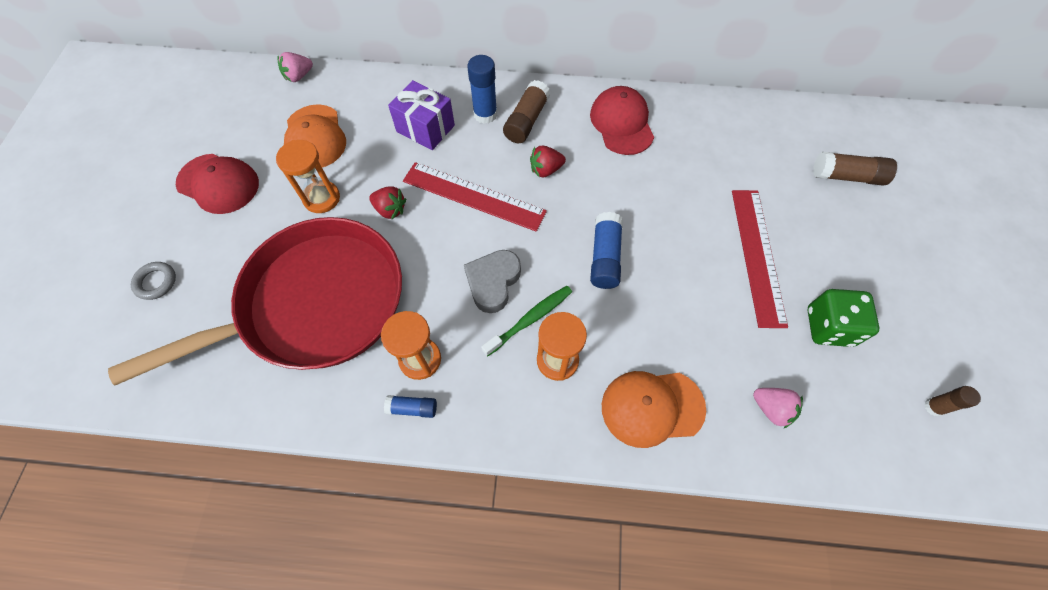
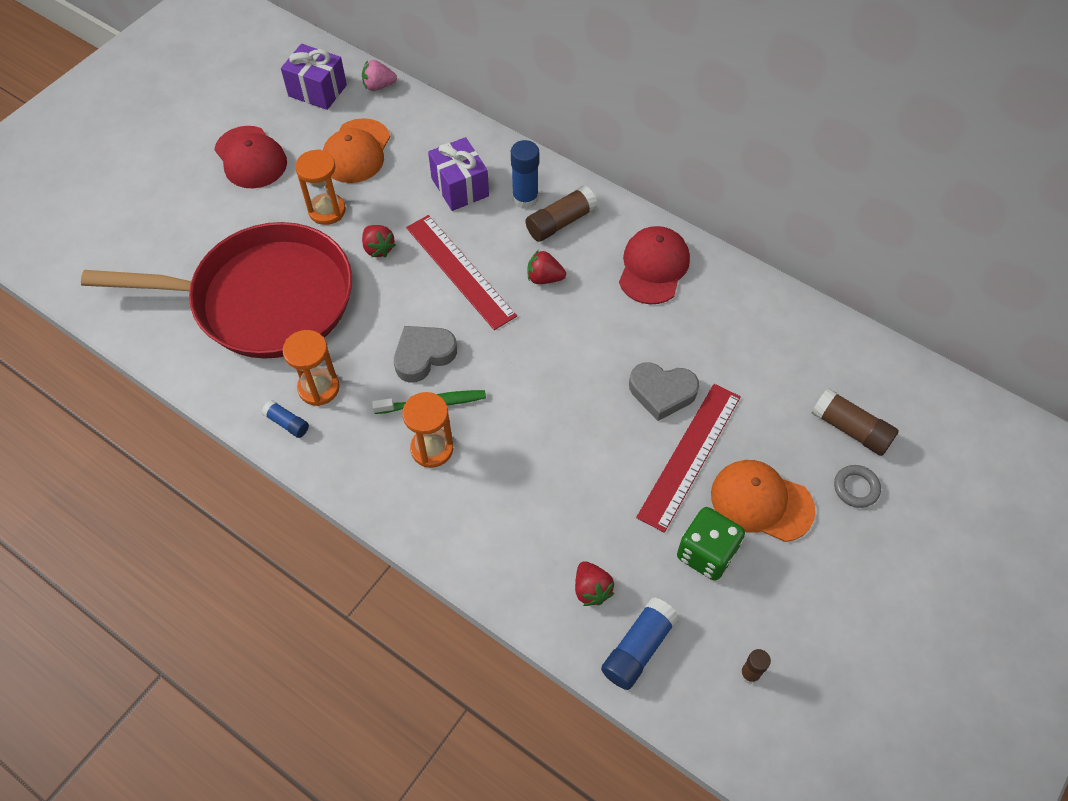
camera: 30 degrees right, 5 degrees down
(156, 282) = (155, 220): grey ring -> grey ring (856, 488)
(245, 101) = (317, 90): none -> purple gift
(605, 257) = (540, 384): blue glue stick -> blue glue stick (638, 648)
(652, 407) = (485, 530): orange cap -> orange cap (761, 502)
(700, 216) = (662, 392): none -> grey heart
(771, 408) = (591, 589): pink strawberry -> red strawberry

